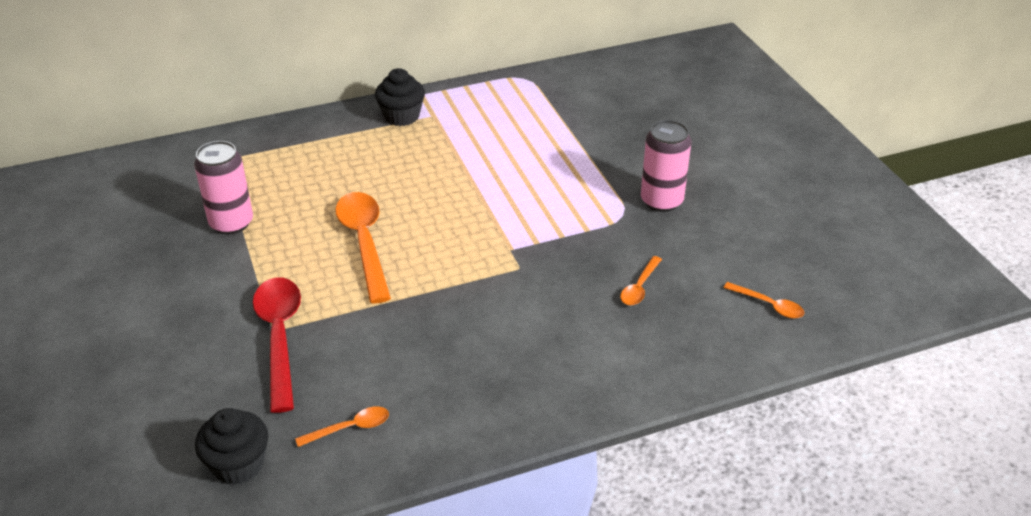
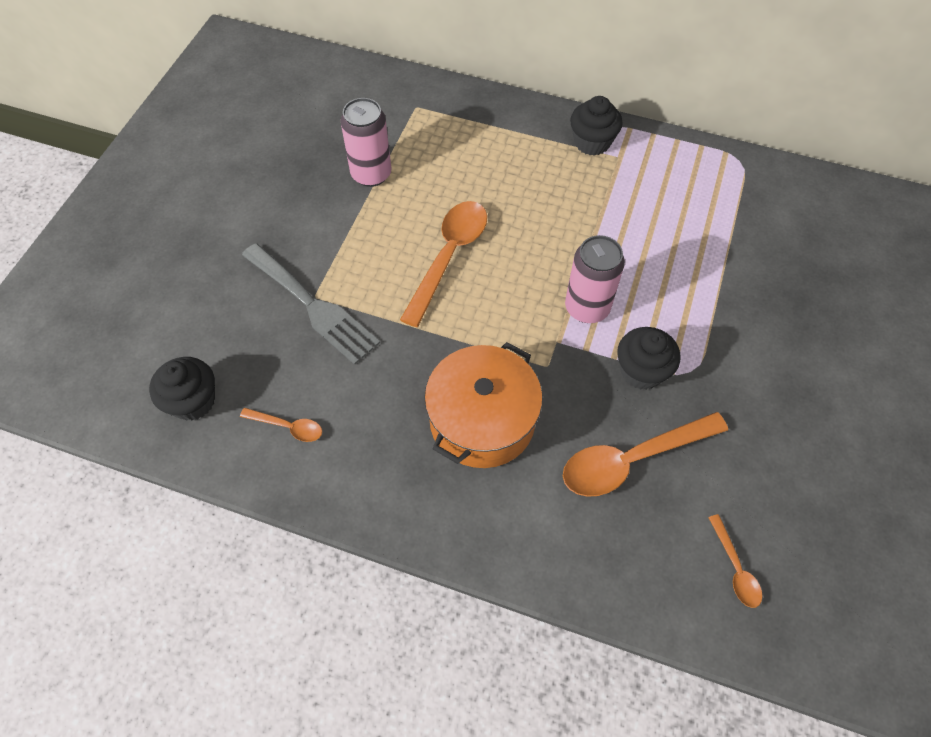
camera: 40 degrees right, 20 degrees up
(279, 337) = (313, 306): red spoon -> grey fork
(507, 328) = (482, 420): none -> orange pot
(590, 233) = (641, 371): none -> black cupcake
(639, 287) = (631, 460): orange spoon -> orange spoon, size x2.02
(661, 201) = (742, 380): pink can -> pink can (587, 308)

